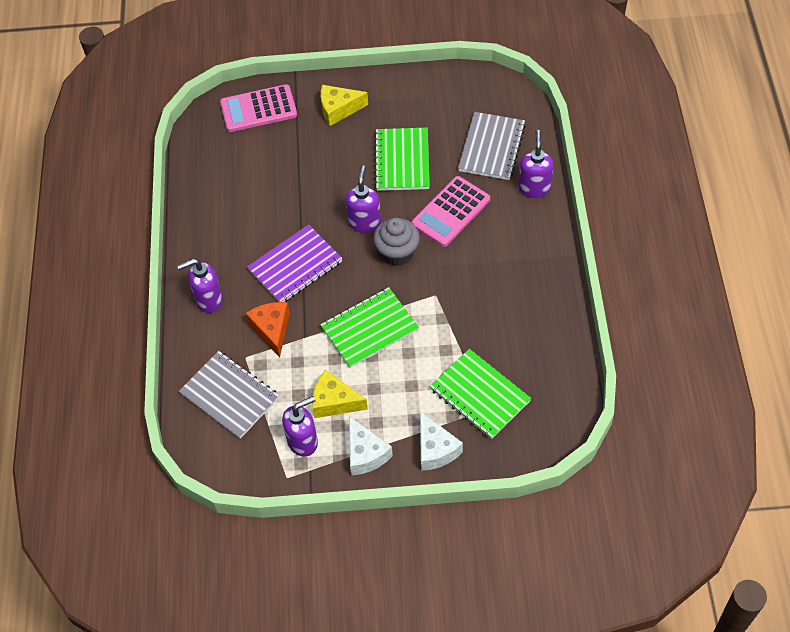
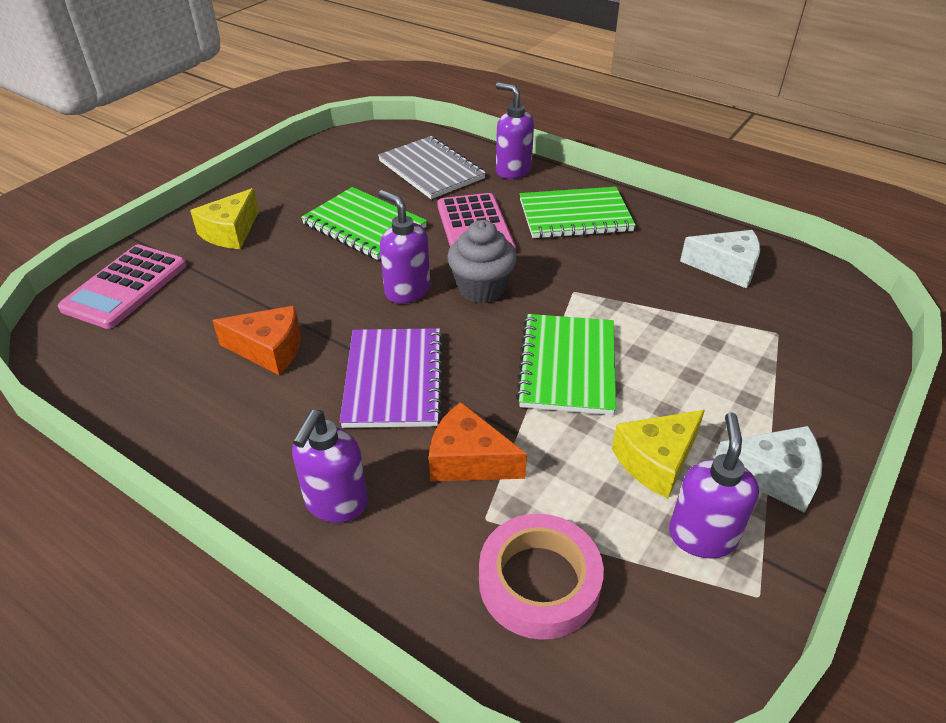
camera: 55 degrees left, 15 degrees down
(229, 396) = (539, 581): grey notebook -> pink tape
(270, 202) = (269, 349): none -> orange cheese
(435, 449) = (812, 404): white cheese -> white cheese (726, 267)
(480, 395) = (753, 328): green notebook -> green notebook (575, 216)

